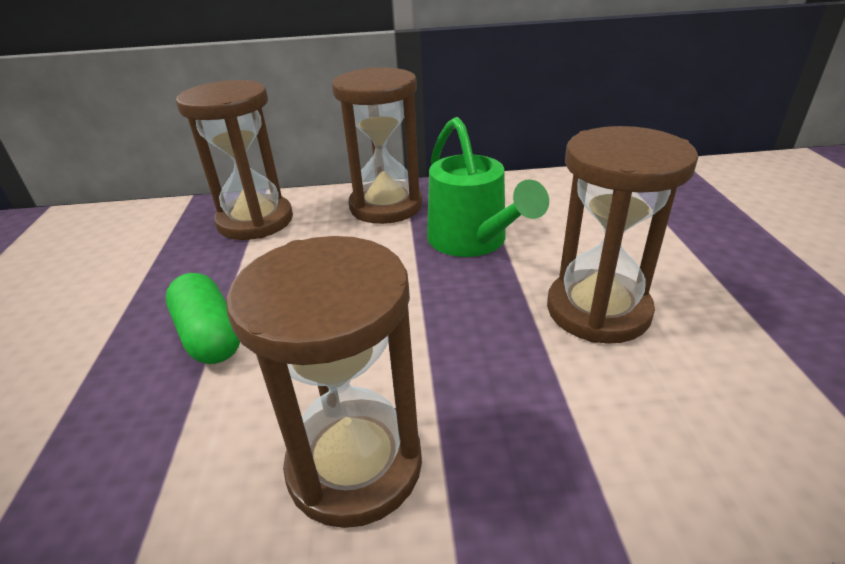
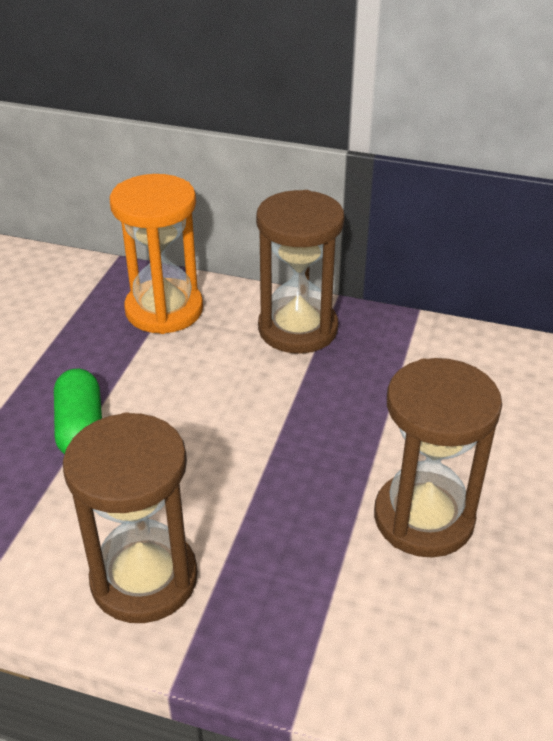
camera: 20 degrees right, 5 degrees up
(255, 221) = (164, 310): brown hourglass -> orange hourglass
(473, 242) = (358, 402): green watering can -> none

